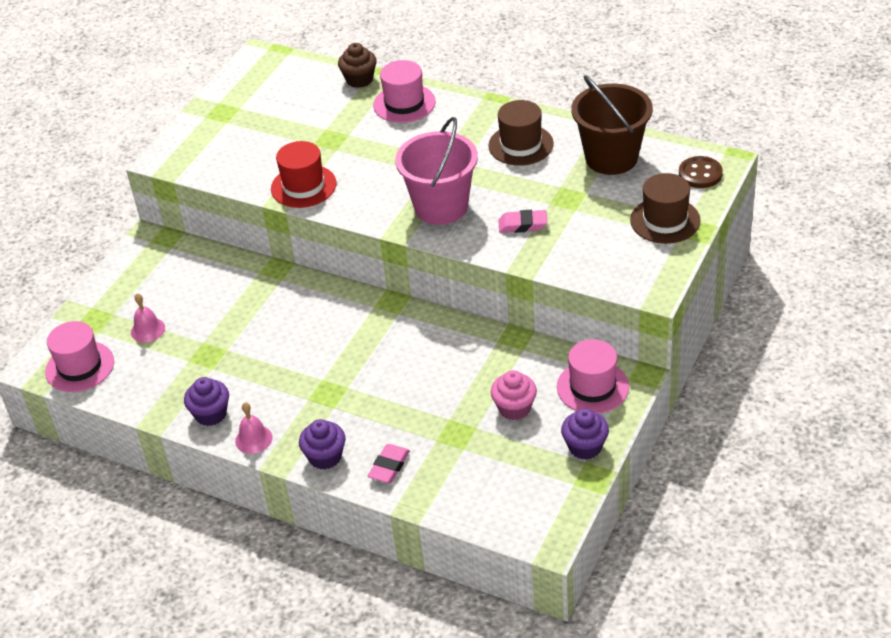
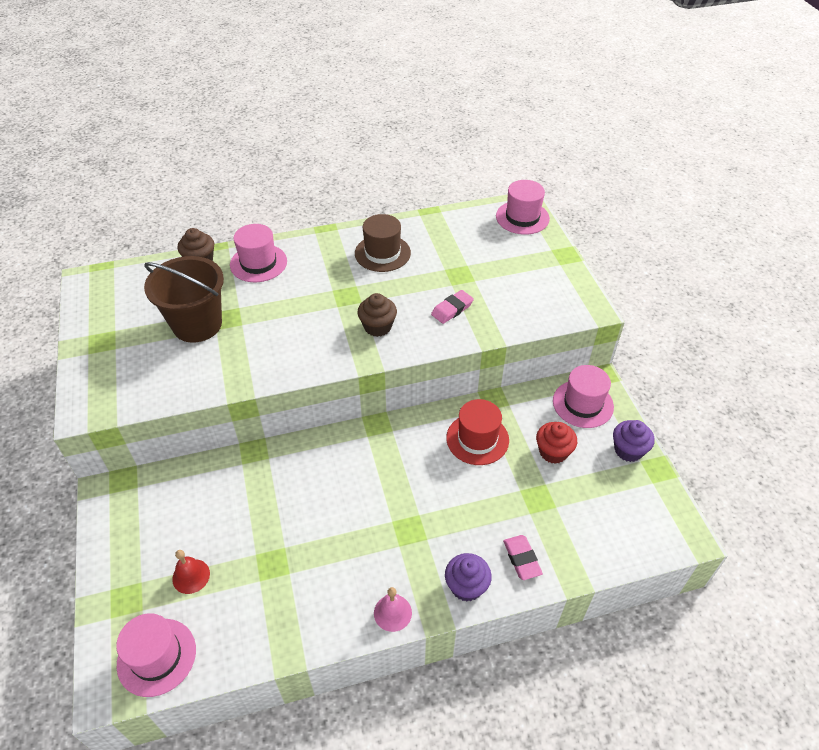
camera: 45 degrees left, 5 degrees up
(148, 330) = (191, 576): pink bell -> red bell
(211, 414) = (332, 616): purple cupcake -> none
(303, 186) = (246, 367): red hat -> red hat (477, 439)
(441, 207) = (377, 327): pink bucket -> brown cupcake
(514, 408) = (553, 452): pink cupcake -> red cupcake
(611, 158) = (454, 233): brown bucket -> brown bucket (197, 324)
(665, 220) = (539, 258): brown hat -> none
(700, 174) = (522, 217): brown button -> pink hat

